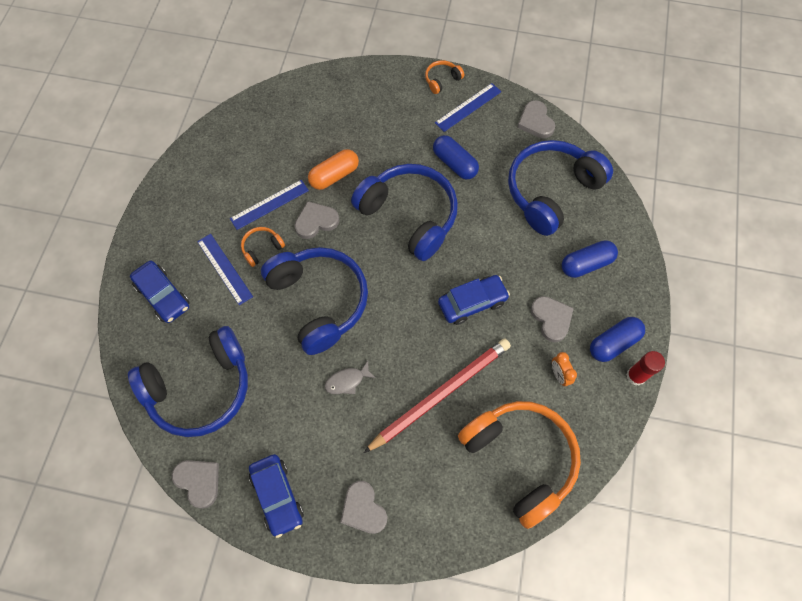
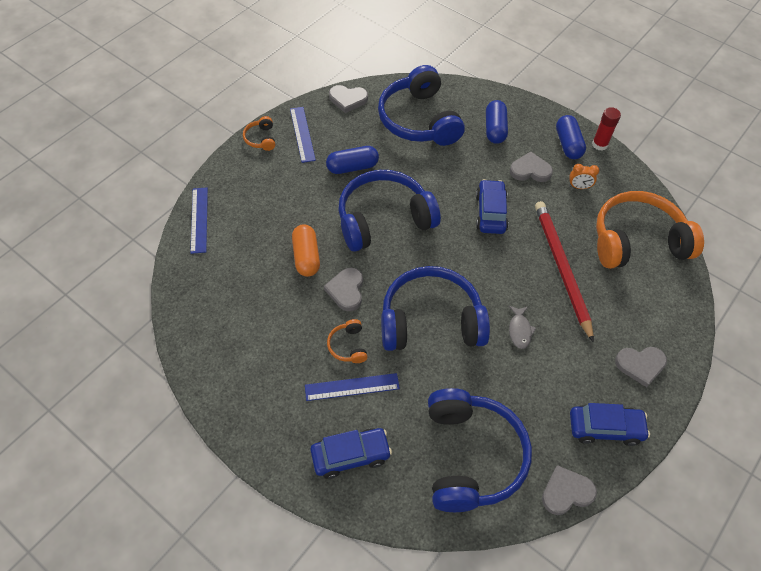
camera: 65 degrees left, 10 degrees down
(269, 204) = (303, 321): blue ruler -> blue ruler (199, 219)

